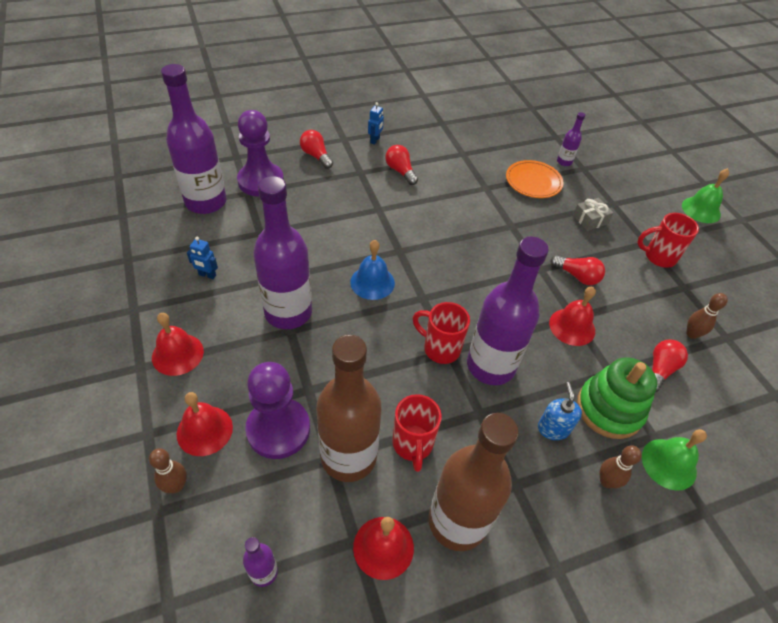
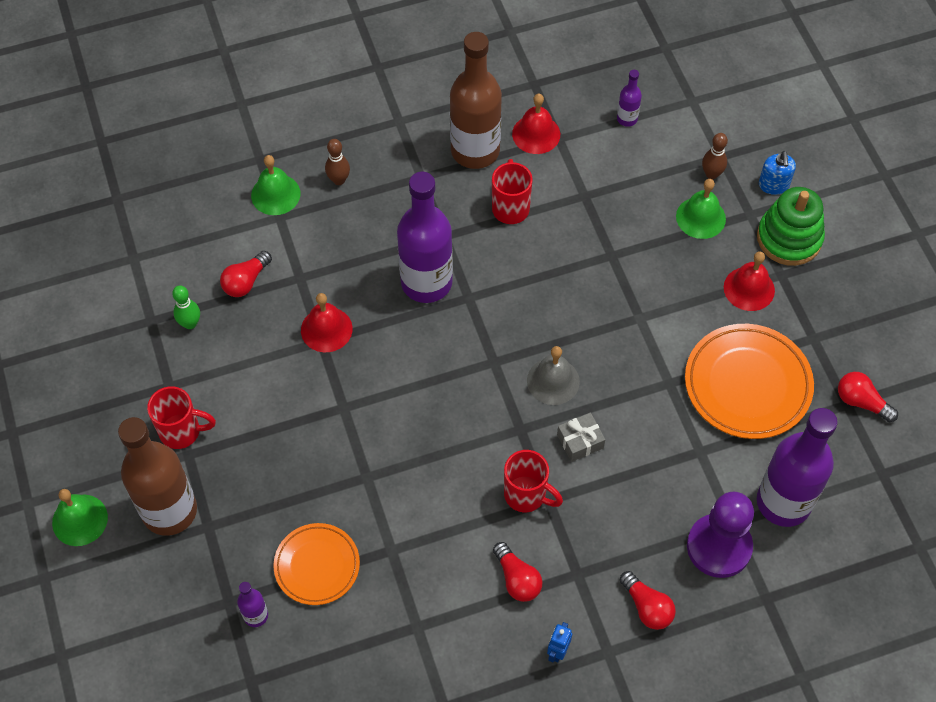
camera: 175 degrees left, 10 degrees up
(204, 430) = (700, 217): red bell -> green bell
(207, 275) = (747, 385): blue robot -> orange plate
(278, 429) = (634, 219): purple pawn -> none
(288, 312) = (645, 339): purple bottle -> none
(348, 456) = (568, 197): brown bottle -> brown bottle (169, 511)
(372, 282) = (553, 381): blue bell -> grey bell
(440, 348) = (478, 300): red mug -> red mug (526, 495)
(553, 428) = (375, 223): blue soap dispenser -> blue soap dispenser (773, 185)
(577, 276) = (300, 398): red light bulb -> red light bulb (861, 402)
(590, 219) = (253, 493): grey gift -> grey gift (580, 441)
(609, 409) = (314, 241): green stacking toy -> green stacking toy (789, 238)
(692, 334) = (190, 323): brown bowling pin -> green bowling pin

